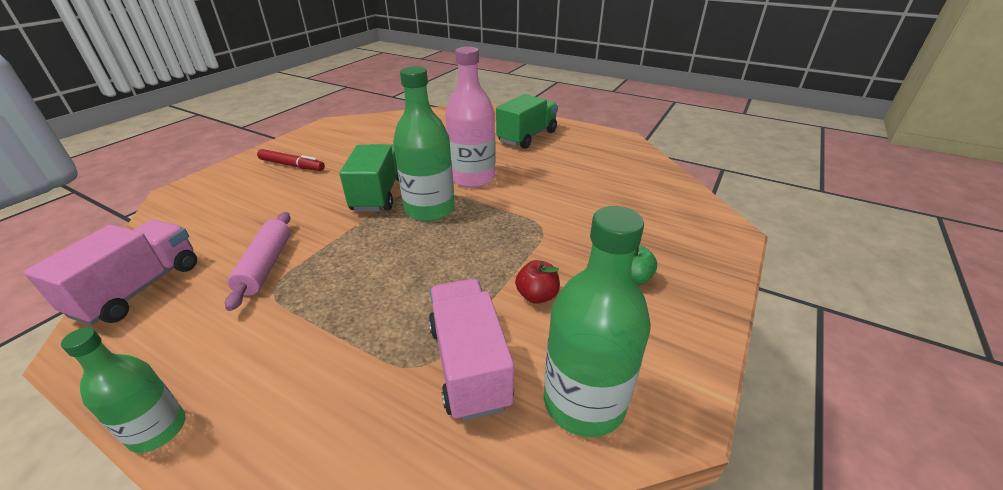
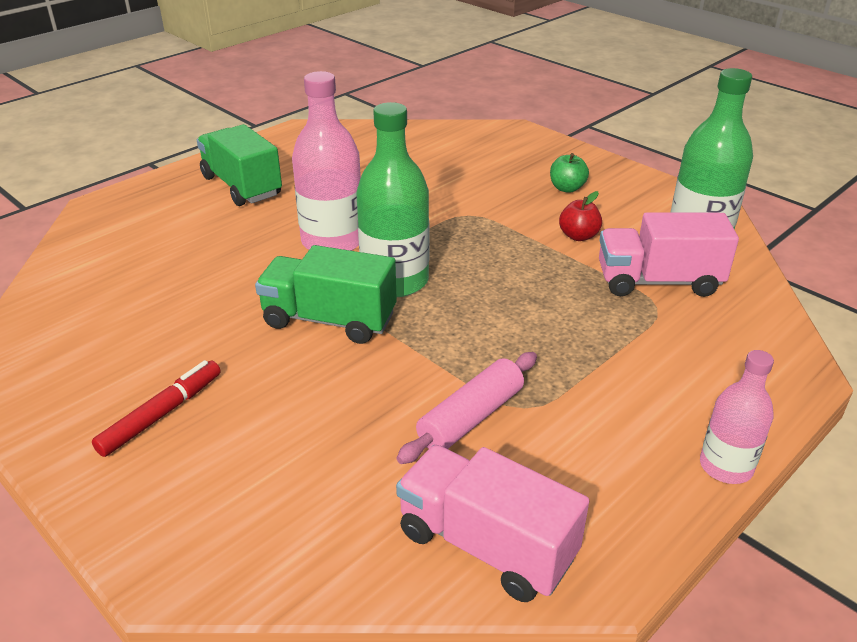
camera: 75 degrees left, 0 degrees up
(158, 430) = (726, 467): green bottle -> pink bottle
(266, 265) = (471, 418): pink rolling pin -> pink rolling pin turned 60 degrees counterclockwise

